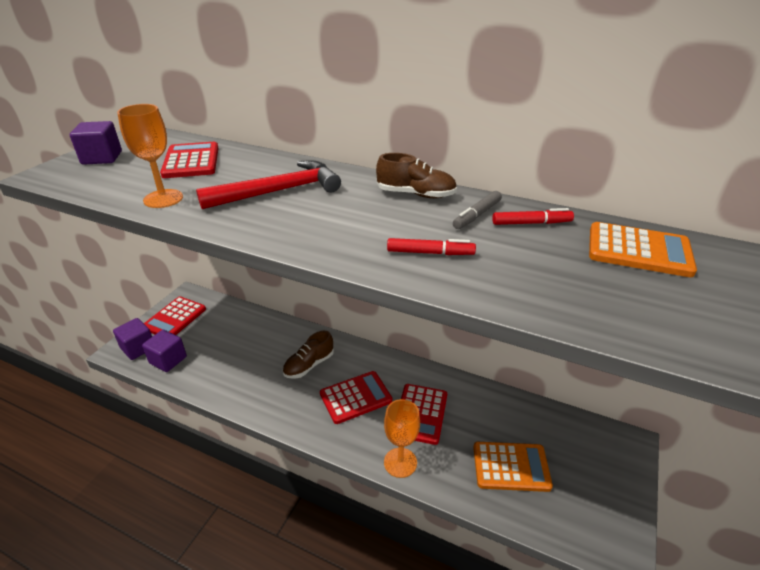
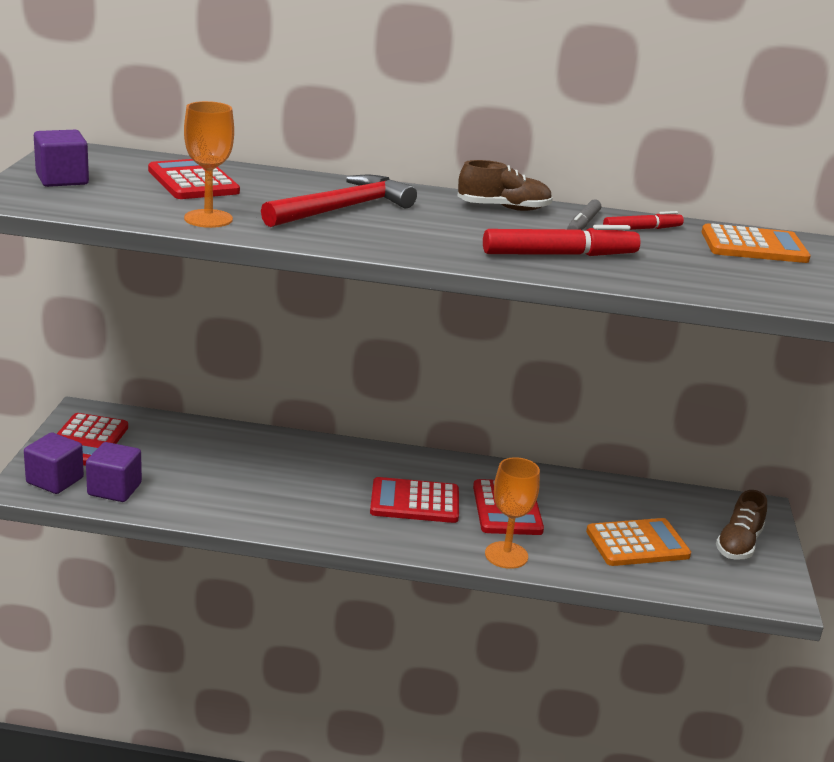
camera: 20 degrees left, 10 degrees down
(309, 365) = (330, 476): brown shoe -> brown shoe (738, 544)
(355, 397) = (414, 502): red calculator -> red calculator turned 135 degrees counterclockwise
(430, 253) = (559, 255): red marker -> red marker, size x1.71

